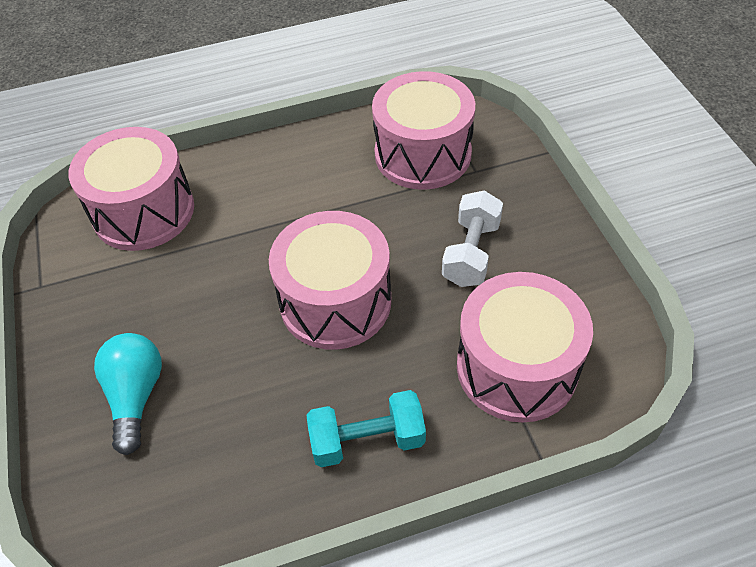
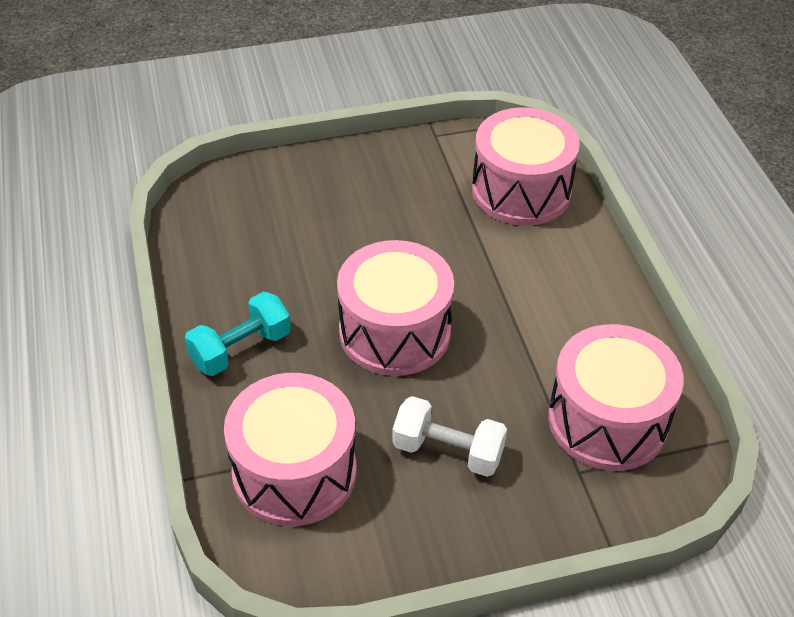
camera: 90 degrees right, 5 degrees down
(136, 396) = (314, 202): turquoise light bulb -> none
(367, 440) = (241, 349): turquoise dumbbell -> turquoise dumbbell turned 60 degrees clockwise

